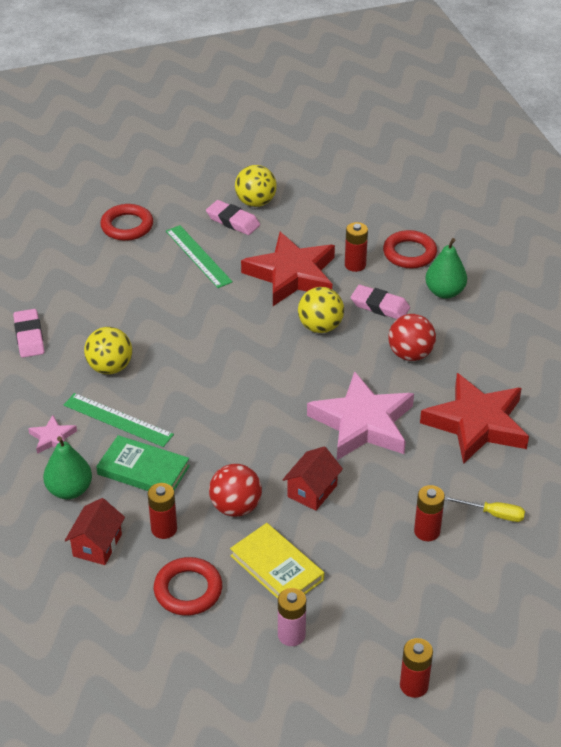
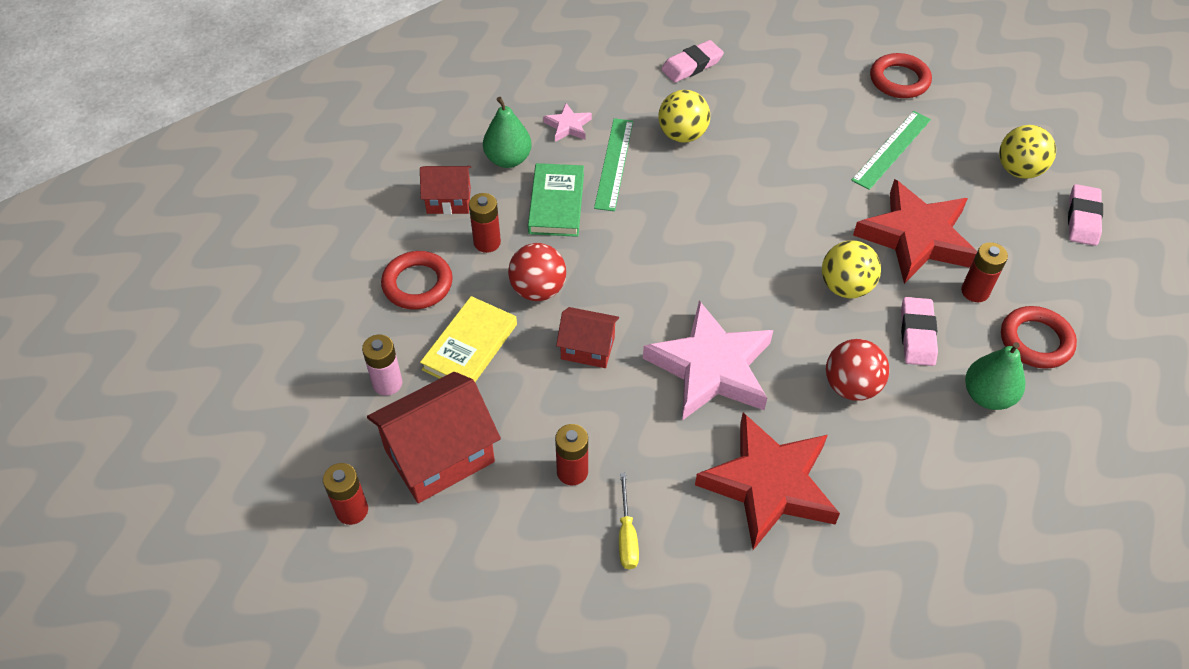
camera: 70 degrees right, 10 degrees up
(233, 221) = (971, 160): pink eraser -> pink eraser (1082, 218)
(380, 613) = (439, 455): none -> red house

